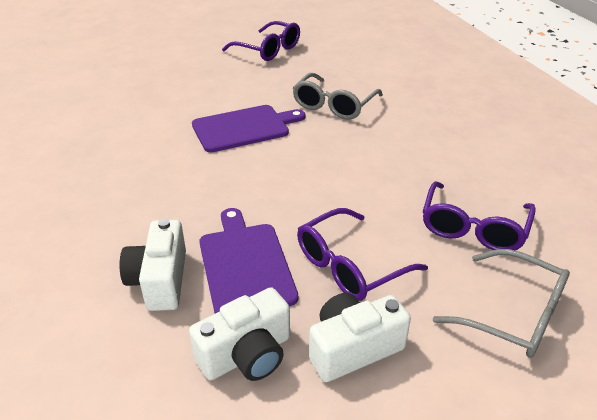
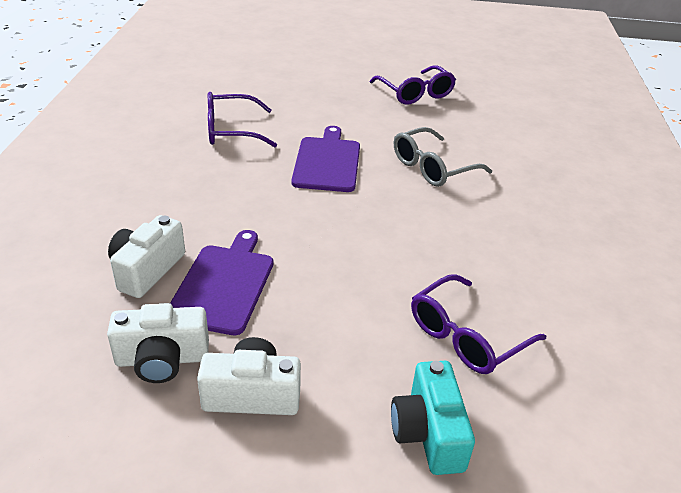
camera: 25 degrees right, 0 degrees up
(244, 128) = (327, 162): purple cutting board -> purple cutting board turned 90 degrees counterclockwise
(350, 265) = (314, 322): purple glasses -> purple glasses (232, 130)
(512, 314) = (428, 433): grey glasses -> turquoise camera

